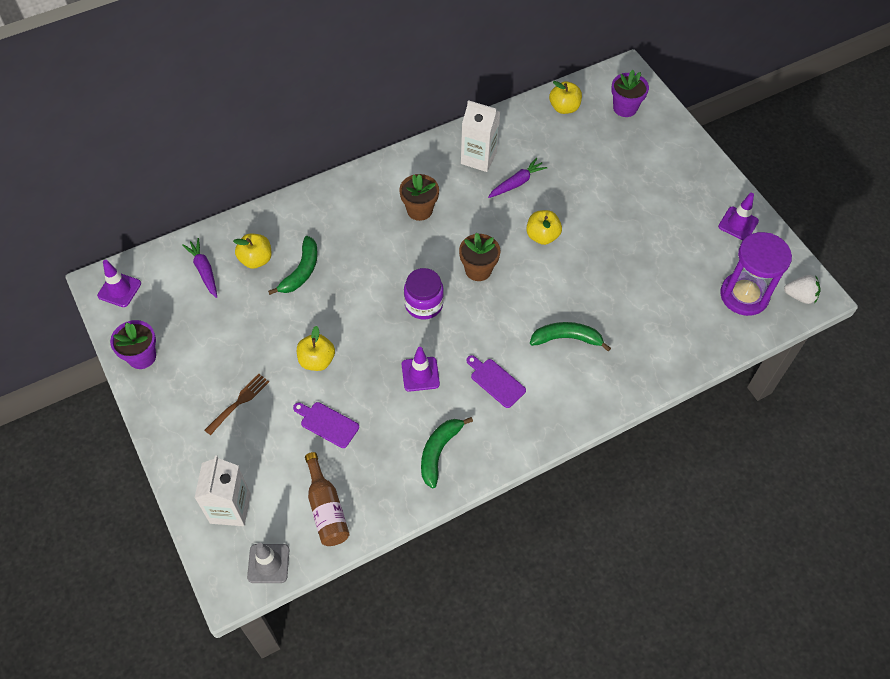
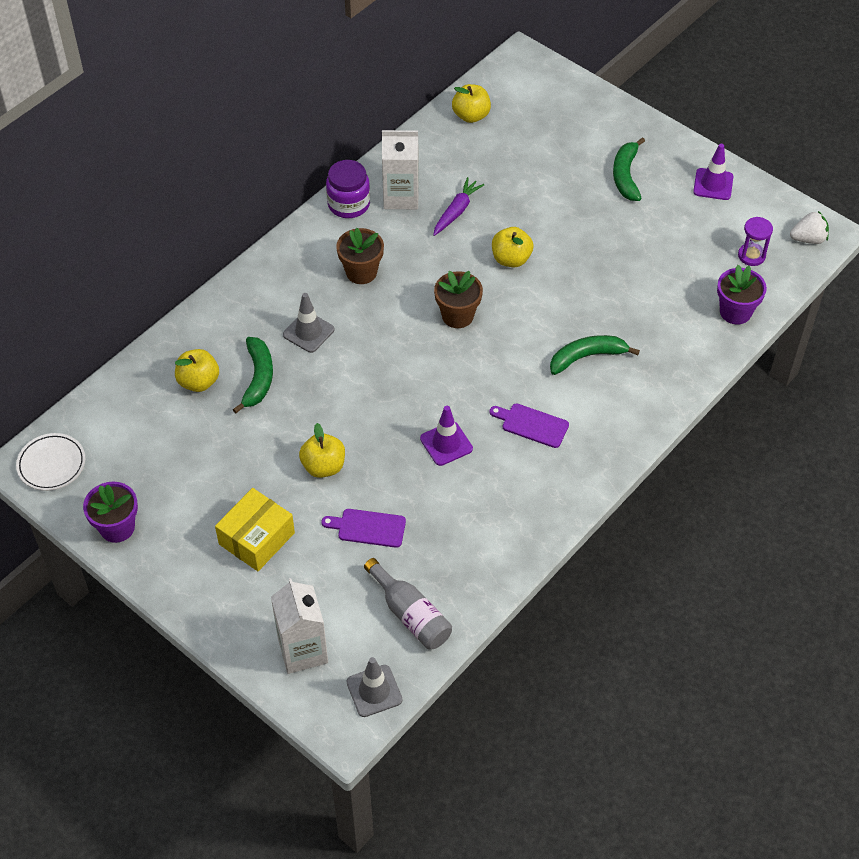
camera: 20 degrees left, 5 degrees down
(119, 289) = (51, 464): purple traffic cone -> white plate
(204, 270) = (143, 412): purple carrot -> none
(239, 402) = (256, 538): brown fork -> yellow box
(326, 509) = (410, 614): brown bottle -> grey bottle
(356, 246) = (308, 332): none -> grey traffic cone
(423, 304) = (414, 370): purple jar -> purple jar (349, 204)
(439, 452) = (505, 516): green banana -> green banana (625, 176)
(625, 108) = (538, 97): purple flower pot -> purple flower pot (735, 312)
(744, 295) = (751, 255): purple hourglass -> purple hourglass, size x0.50

